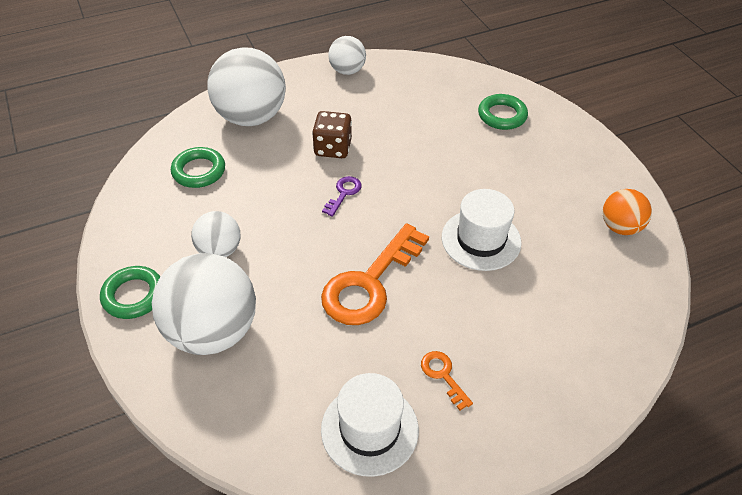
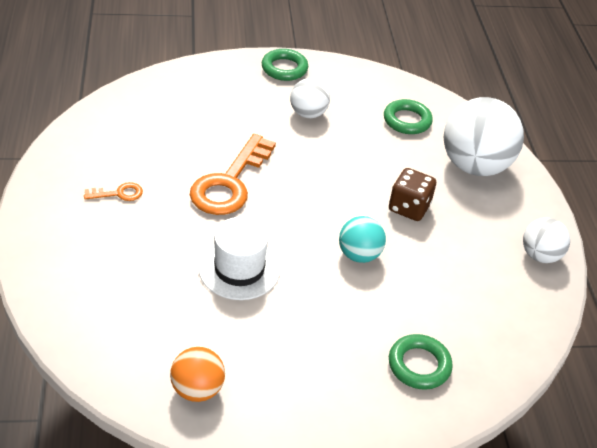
camera: 105 degrees right, 5 degrees down
(212, 331) = (231, 96): white ball -> none
(343, 193) = (342, 197): purple key -> none
(369, 429) = (104, 144): white hat -> none
(370, 283) = (230, 182): orange key -> orange key turned 120 degrees counterclockwise
(412, 167) = (359, 255): none -> turquoise ball

